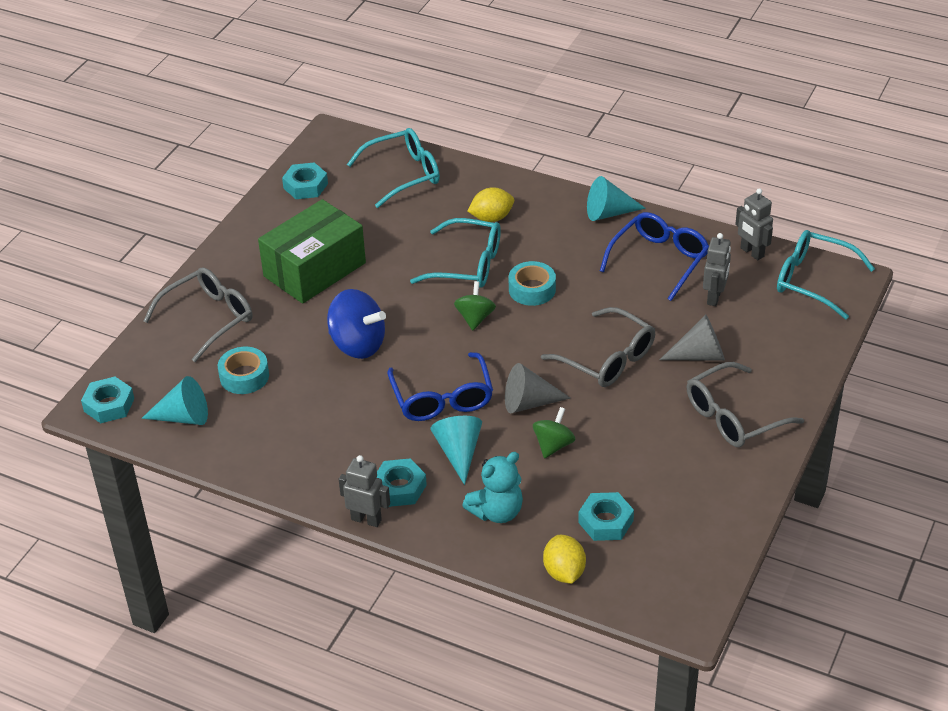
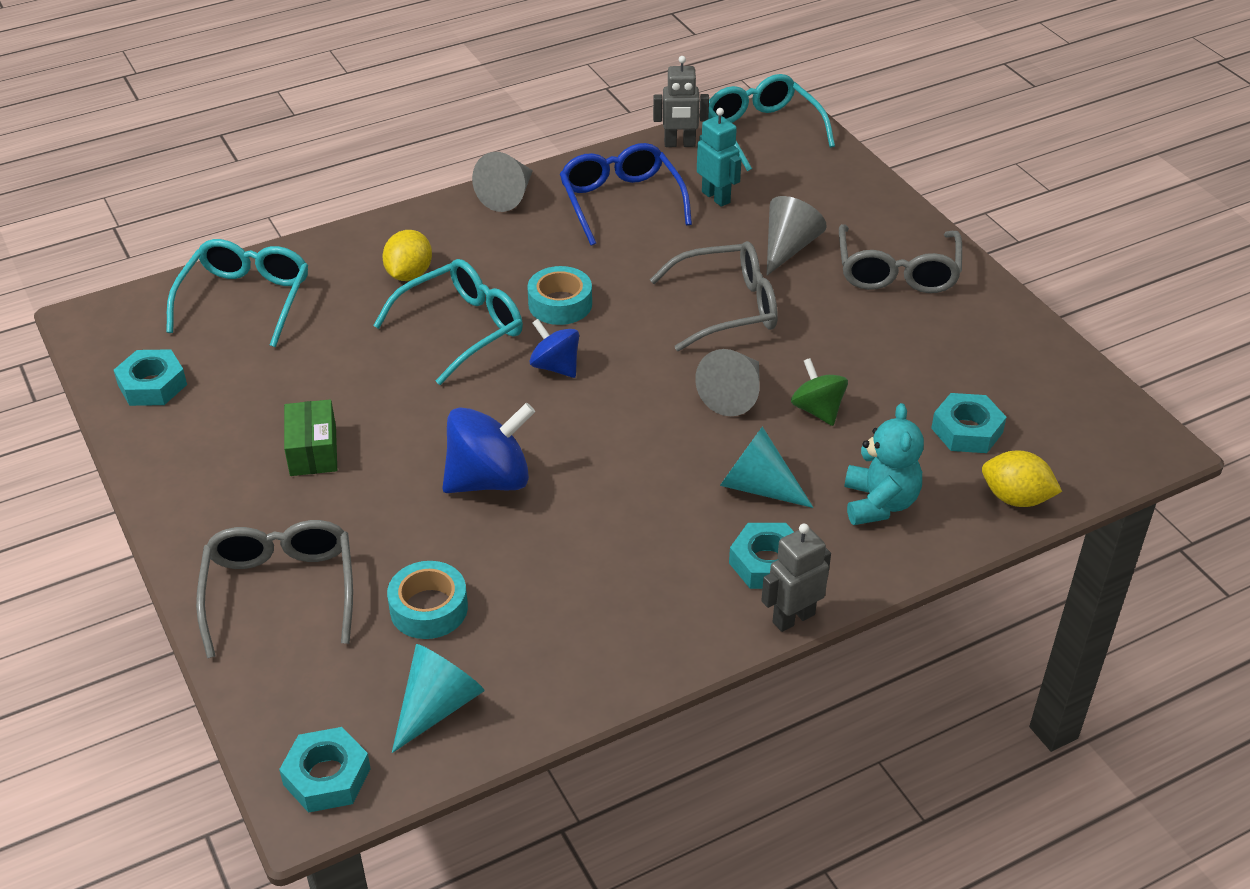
camera: 55 degrees left, 0 degrees up
(314, 269) = (313, 451): green box -> green box, size x0.51
(442, 397) = (655, 455): blue glasses -> none
(475, 318) = (555, 366): green spinning top -> blue spinning top
(609, 213) = (508, 196): turquoise cone -> grey cone
(714, 297) = (716, 197): grey robot -> turquoise robot
(814, 281) = (763, 131): turquoise glasses -> turquoise glasses turned 90 degrees clockwise

